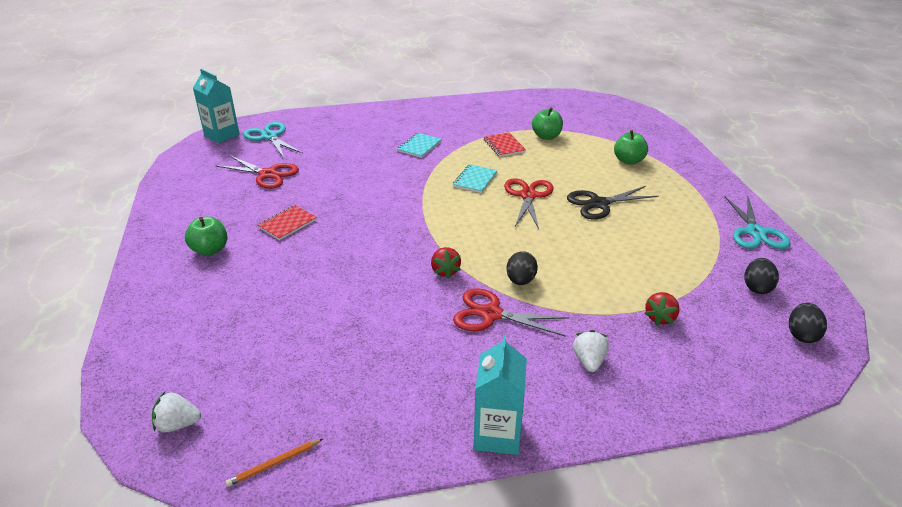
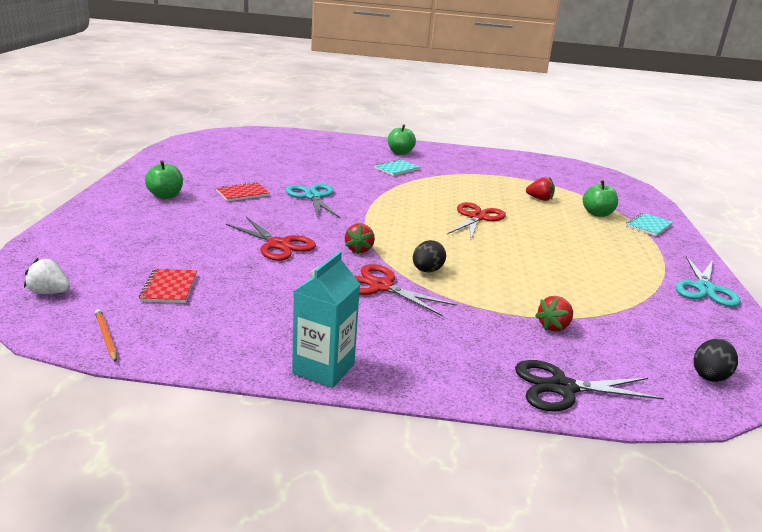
camera: 15 degrees right, 10 degrees down
(222, 135) = (231, 133): turquoise carton -> none
(268, 174) = (250, 162): red scissors -> red scissors (278, 245)
(269, 136) = (270, 141): turquoise scissors -> turquoise scissors (313, 197)
(274, 464) = (106, 337): orange pencil -> orange pencil turned 75 degrees clockwise
(475, 180) = (433, 198): turquoise notebook -> turquoise notebook (648, 226)
(504, 146) = (477, 182): red notebook -> red notebook (169, 287)
(546, 136) = (523, 184): green apple -> green apple (400, 153)
(570, 154) = (539, 199): none -> red strawberry
(589, 361) = (455, 340): white strawberry -> none
(598, 204) = (545, 236): black scissors -> black scissors (562, 388)
(757, 287) = (679, 328): black egg -> none

